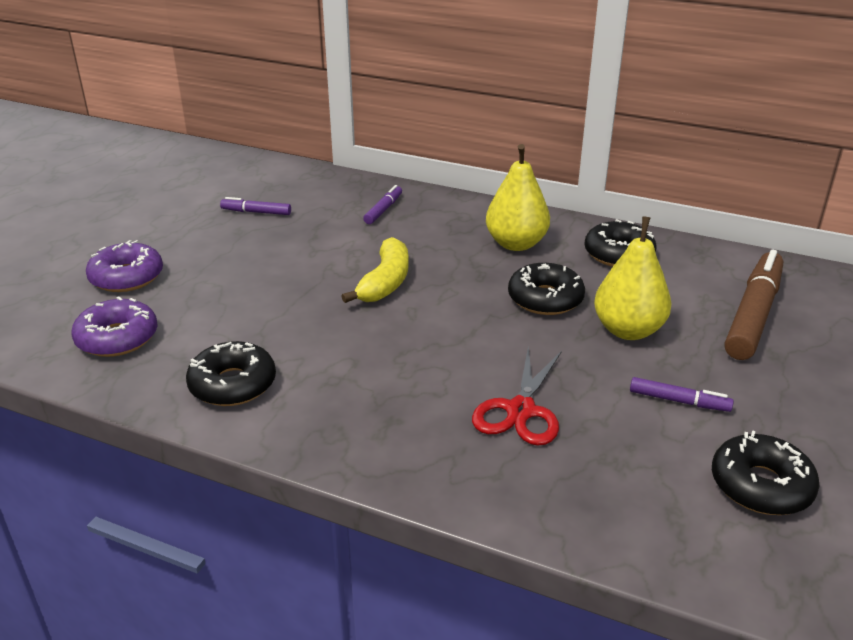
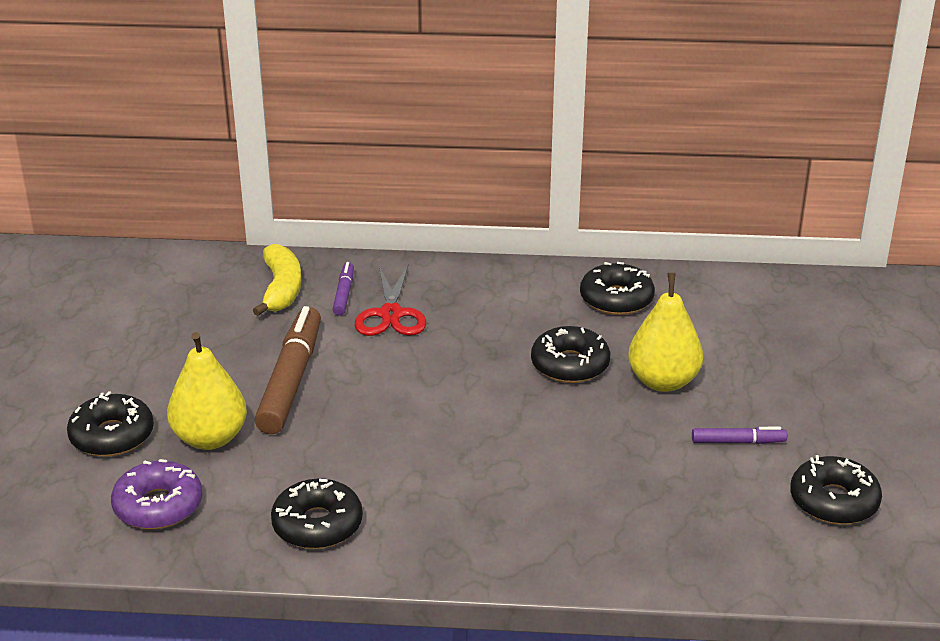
camera: 20 degrees left, 0 degrees up
(127, 277) = (112, 436): purple donut -> black donut
(256, 212) = (201, 325): purple marker -> none
(385, 282) = (400, 381): yellow banana -> yellow banana (281, 289)
(516, 244) = (508, 308): yellow pear -> yellow pear (210, 438)
(520, 410) = (605, 484): red scissors -> red scissors (391, 314)
(753, 314) = (767, 339): brown marker -> brown marker (291, 380)

